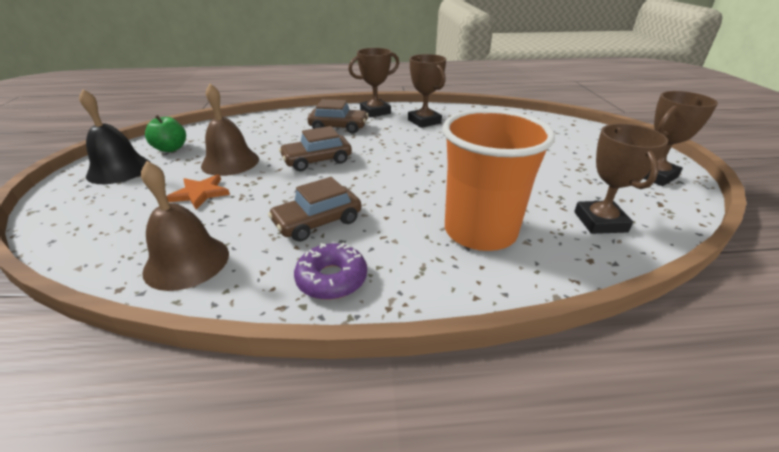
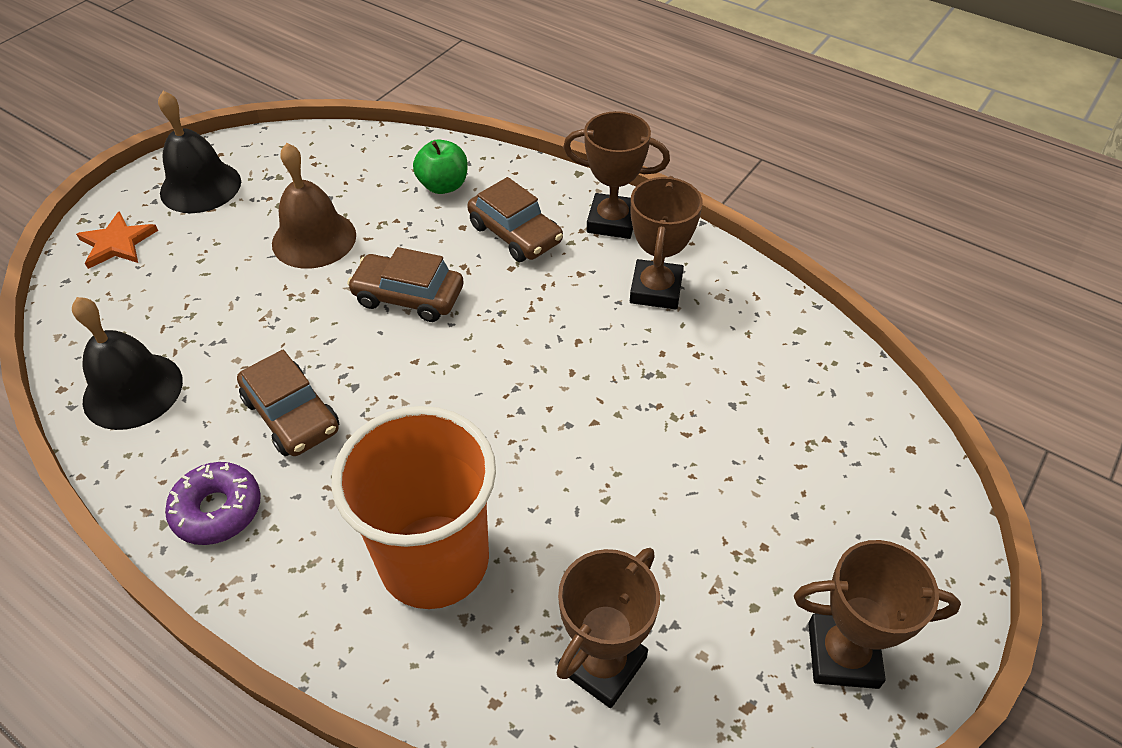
camera: 40 degrees right, 15 degrees up
(171, 148) = (280, 171): green apple -> green apple (443, 186)
(187, 262) = (133, 390): brown bell -> black bell
(200, 193) = (233, 283): orange star -> orange star (117, 243)
(318, 222) = (292, 415): brown car -> brown car turned 135 degrees counterclockwise

